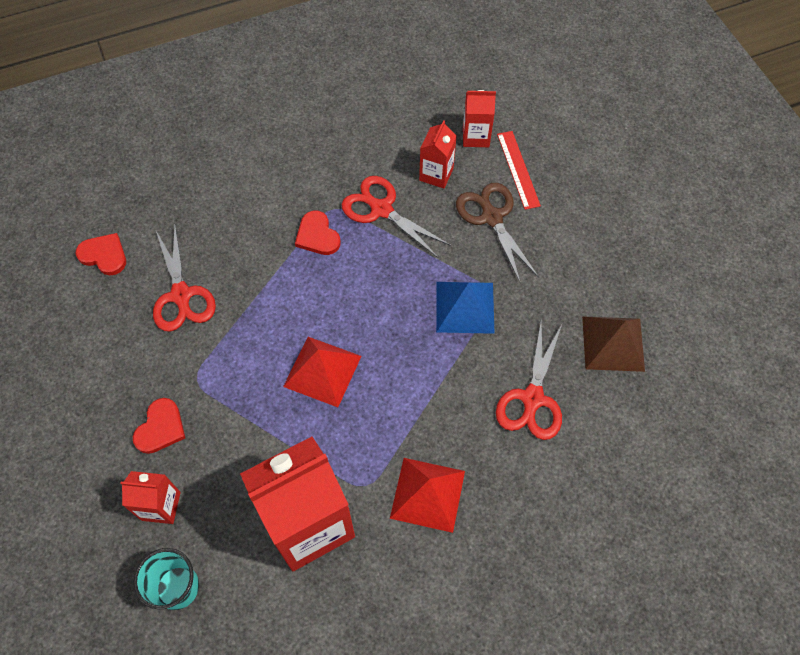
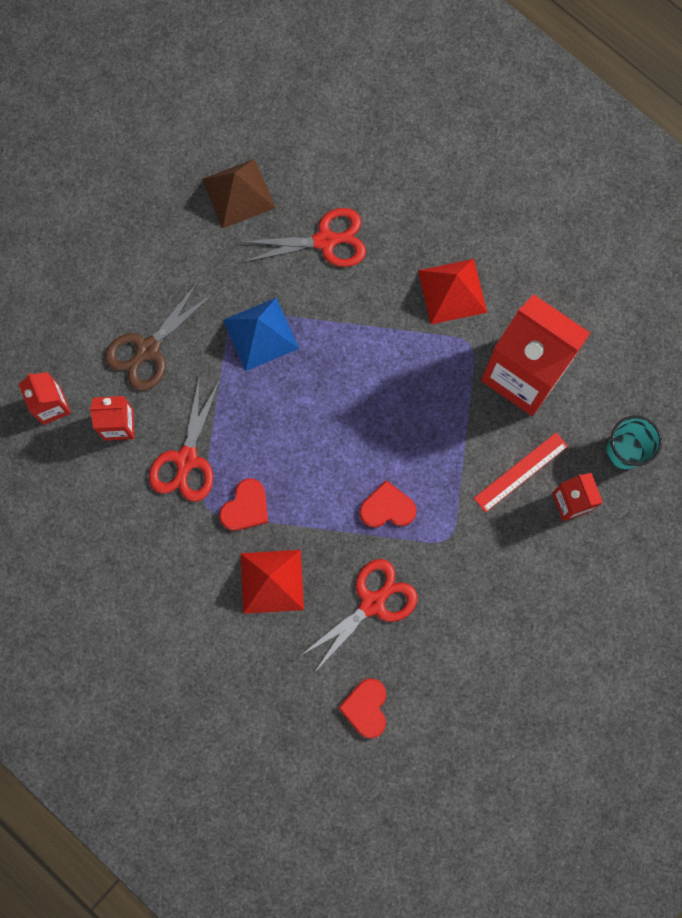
camera: 115 degrees left, 15 degrees up
(160, 428) = (507, 543): red heart -> red heart (387, 508)
(322, 371) = (385, 430): red pyramid -> red pyramid (271, 581)
(518, 169) = (77, 347): red ruler -> red ruler (520, 472)

